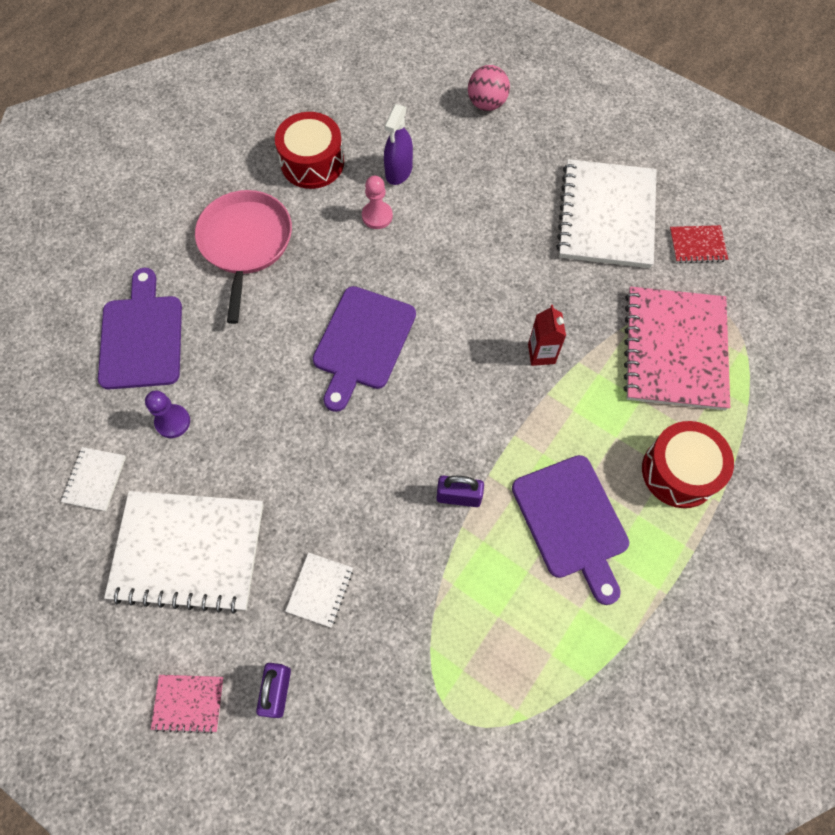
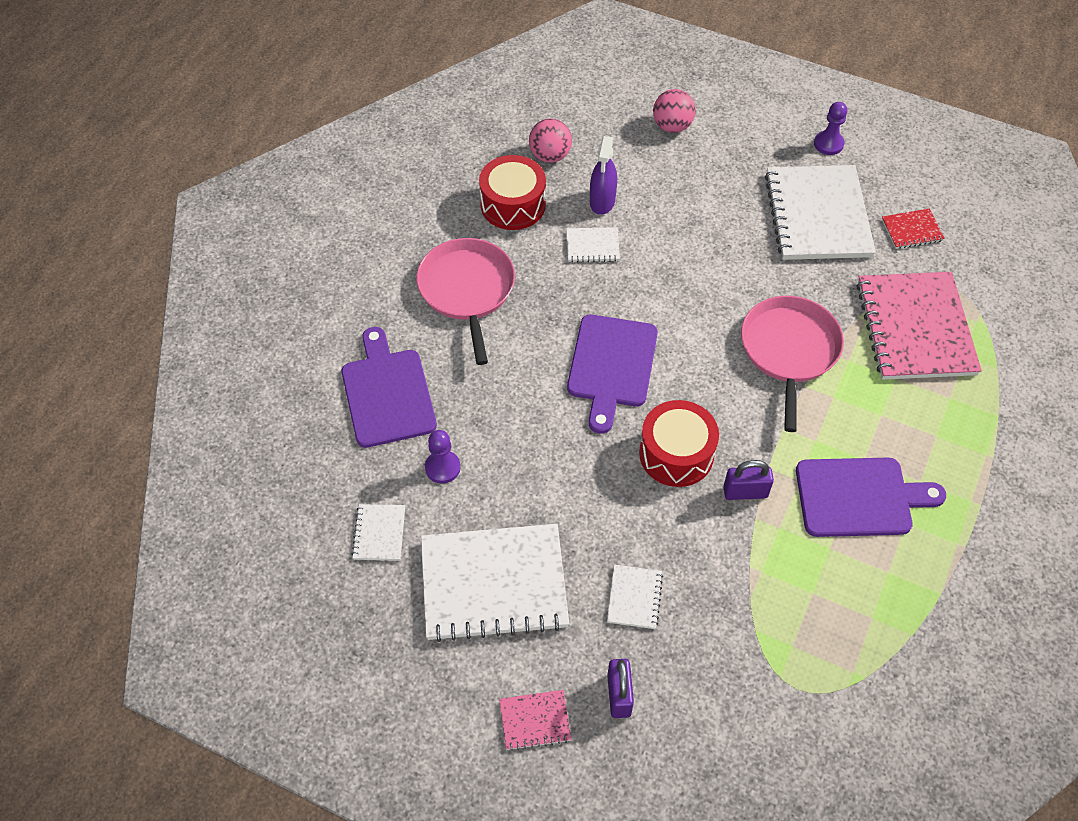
camera: 10 degrees left, 10 degrees down
(361, 117) = (550, 155): none -> pink ball
(377, 216) = (592, 246): pink pawn -> white notebook
(541, 354) = (789, 350): red carton -> pink pan
(572, 522) = (859, 497): purple cutting board -> purple cutting board turned 60 degrees counterclockwise
(636, 143) = (828, 144): none -> purple pawn
(679, 471) = (948, 436): red drum -> red drum (676, 454)

